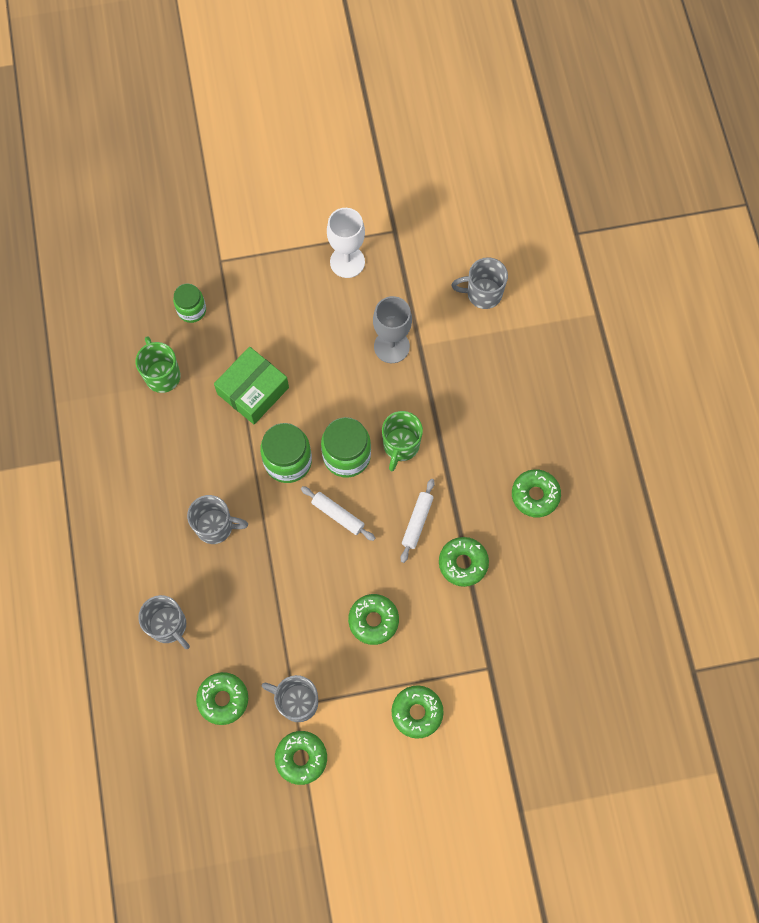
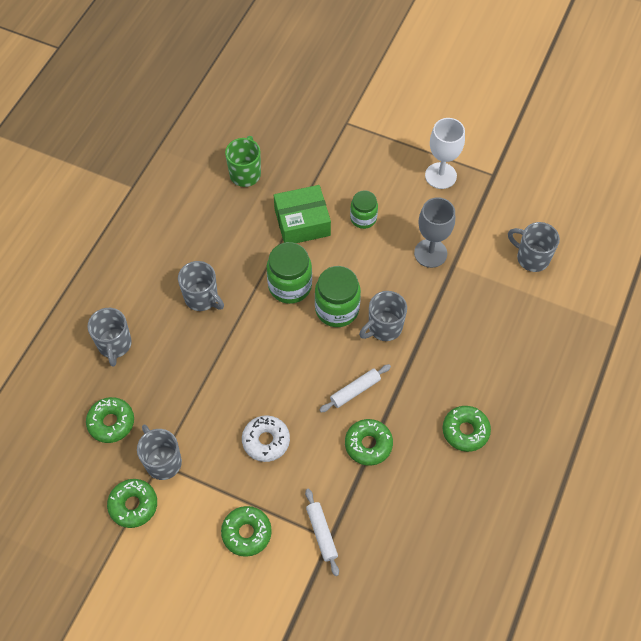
camera: 35 degrees right, 10 degrees down
(192, 310) = (300, 143): green jar -> green jar (363, 218)
(337, 515) = (297, 347): white rolling pin -> white rolling pin (321, 533)
(373, 620) = (266, 441): green donut -> white donut
(400, 446) = (384, 328): green mug -> grey mug

